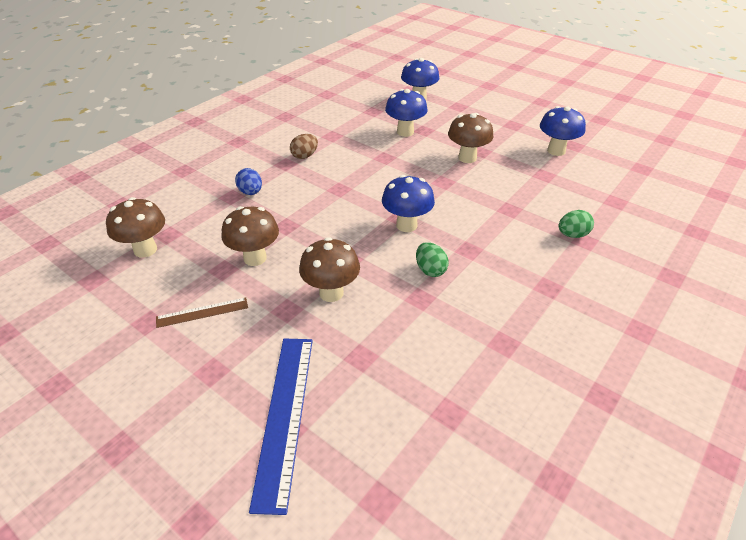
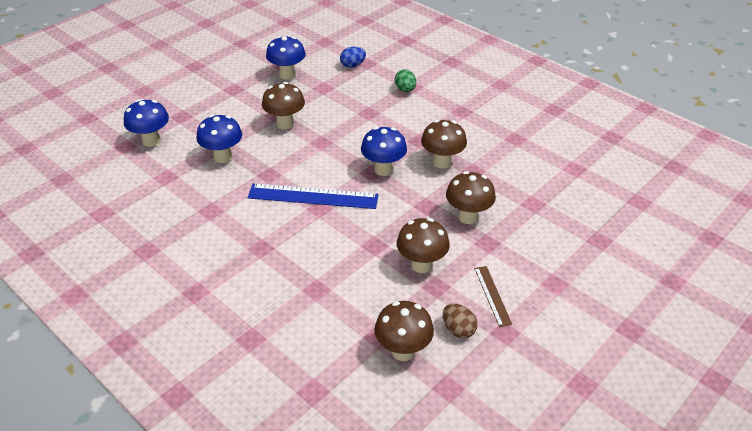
camera: 85 degrees left, 0 degrees up
(250, 192) = (312, 274): blue egg -> blue egg (353, 65)
(284, 416) = (589, 242): blue ruler -> blue ruler (313, 196)
(304, 156) = (249, 232): brown egg -> brown egg (458, 330)
(430, 270) = (442, 162): green egg -> brown mushroom

